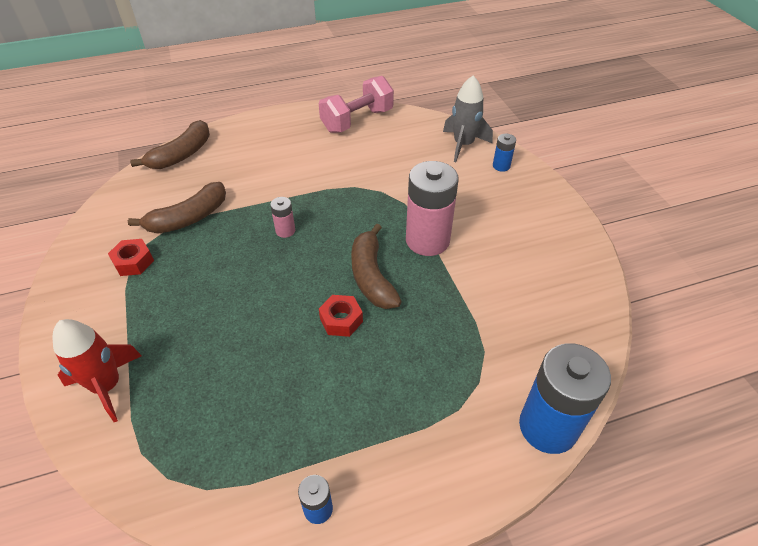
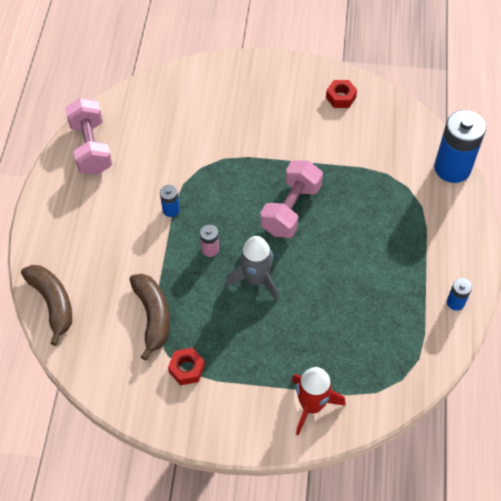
camera: 65 degrees left, 10 degrees up
(341, 320) = (322, 243): red nut -> red nut (340, 97)
(371, 276) = (290, 209): brown banana -> pink dumbbell
(427, 240) = (273, 161): pink battery -> none
(463, 145) = (176, 88): grey rocket -> grey rocket (256, 279)
(501, 166) = (218, 77): blue battery -> blue battery (171, 210)

